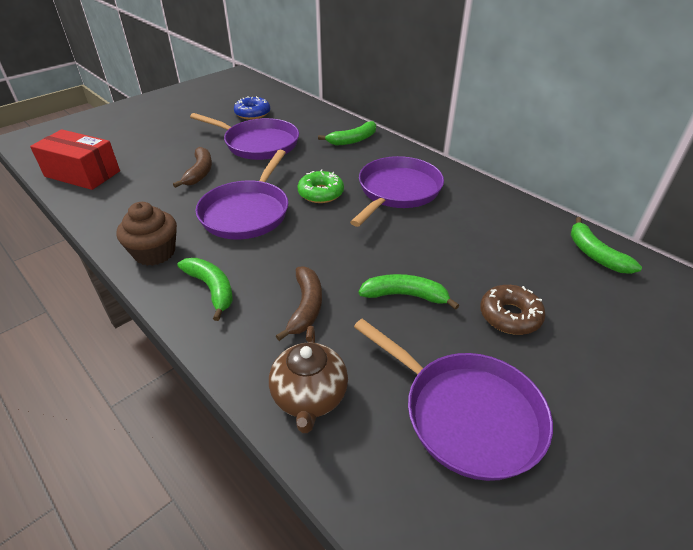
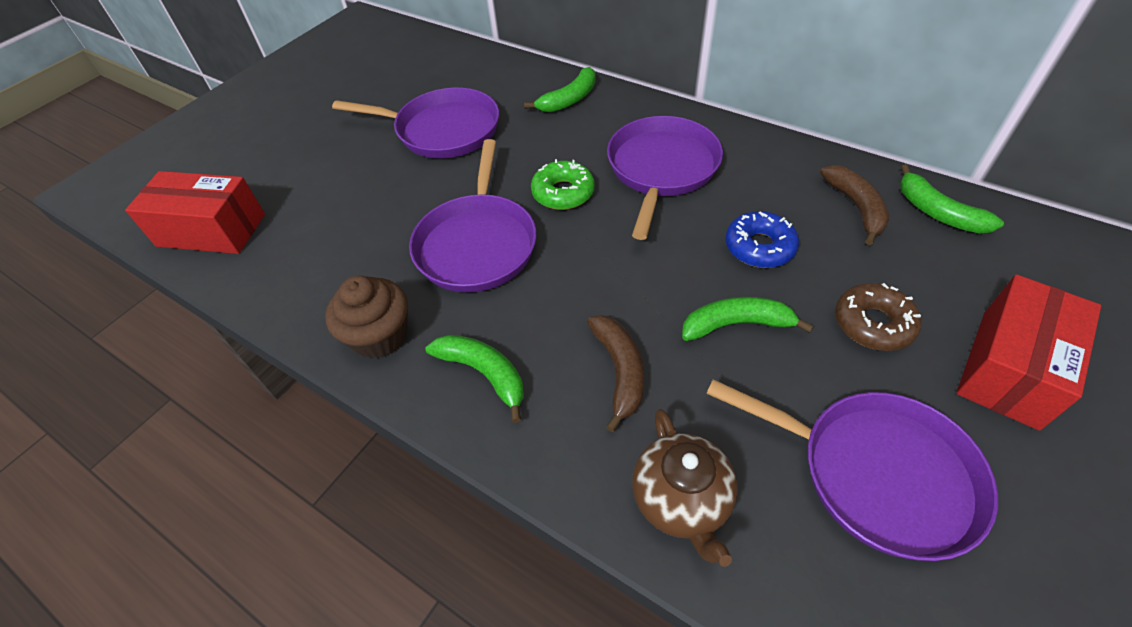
camera: 10 degrees left, 10 degrees up
(199, 172) = (382, 193): brown banana -> brown banana (856, 207)
(252, 113) = (412, 81): blue donut -> blue donut (759, 247)
(608, 367) = (1010, 368): none -> red box

